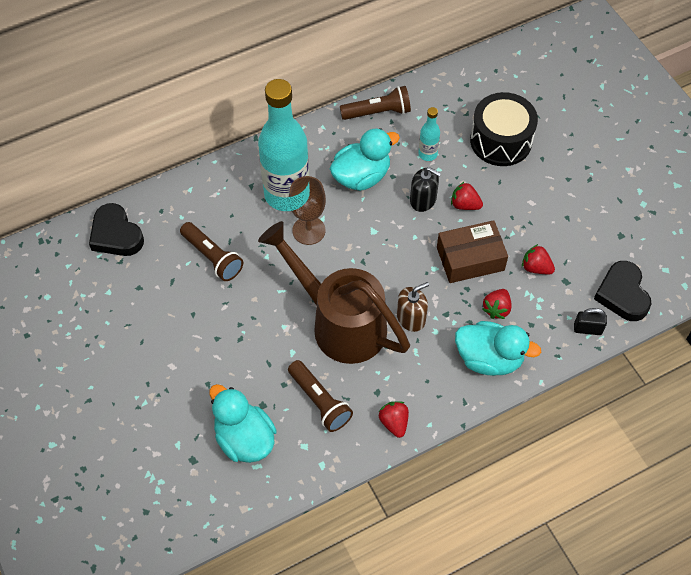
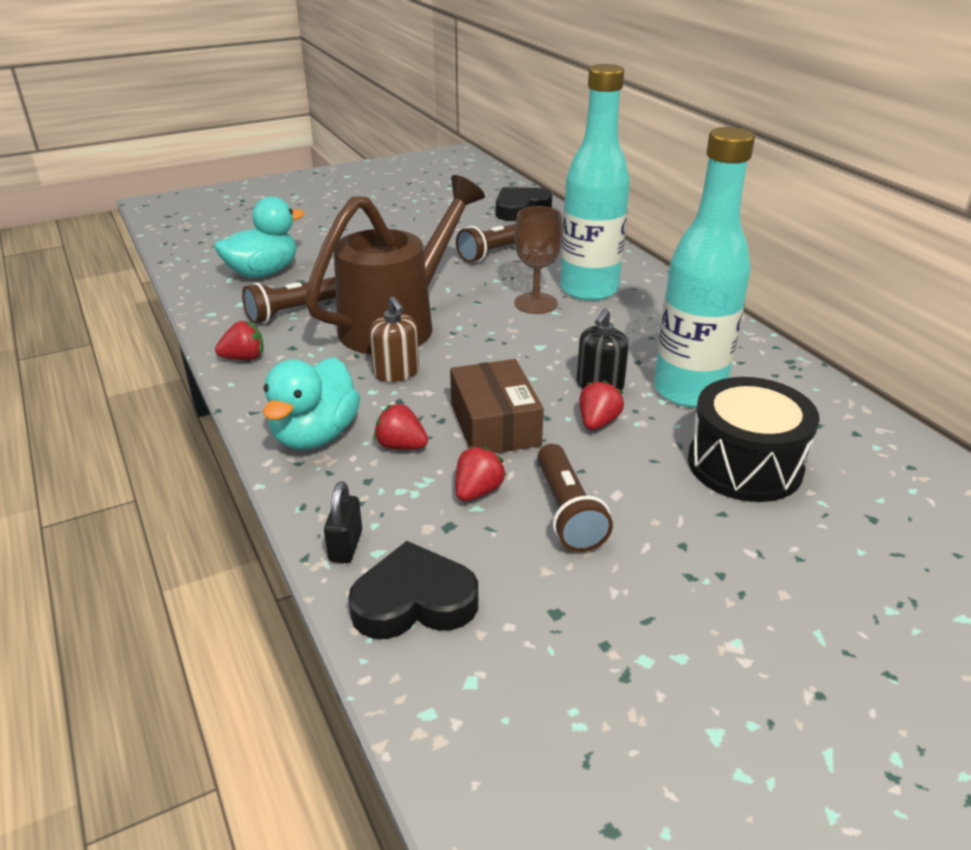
camera: 90 degrees right, 25 degrees down
(361, 176) = (630, 338): turquoise duck -> none
(377, 112) = (752, 351): brown flashlight -> brown flashlight (567, 511)
(427, 154) = (688, 391): turquoise bottle -> turquoise bottle, size x2.33

